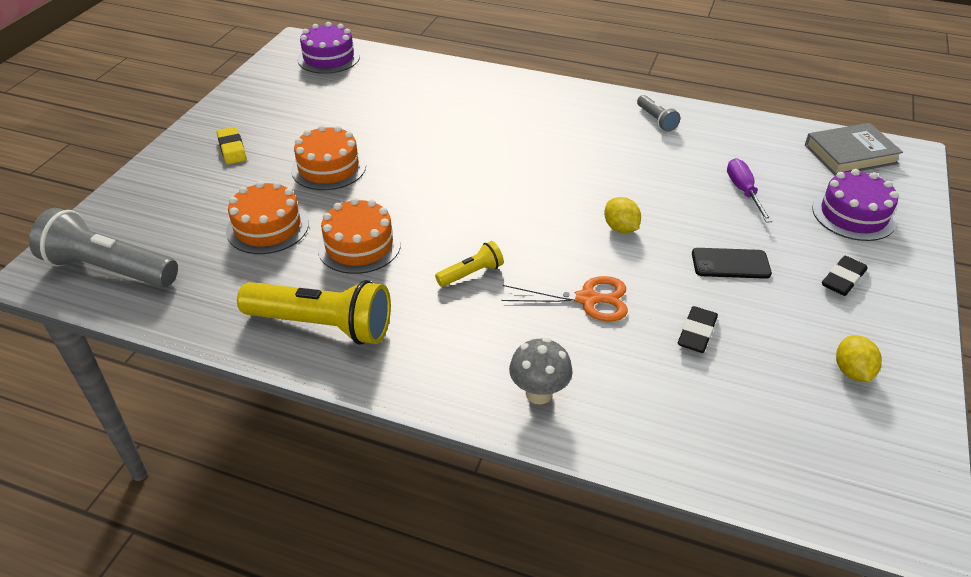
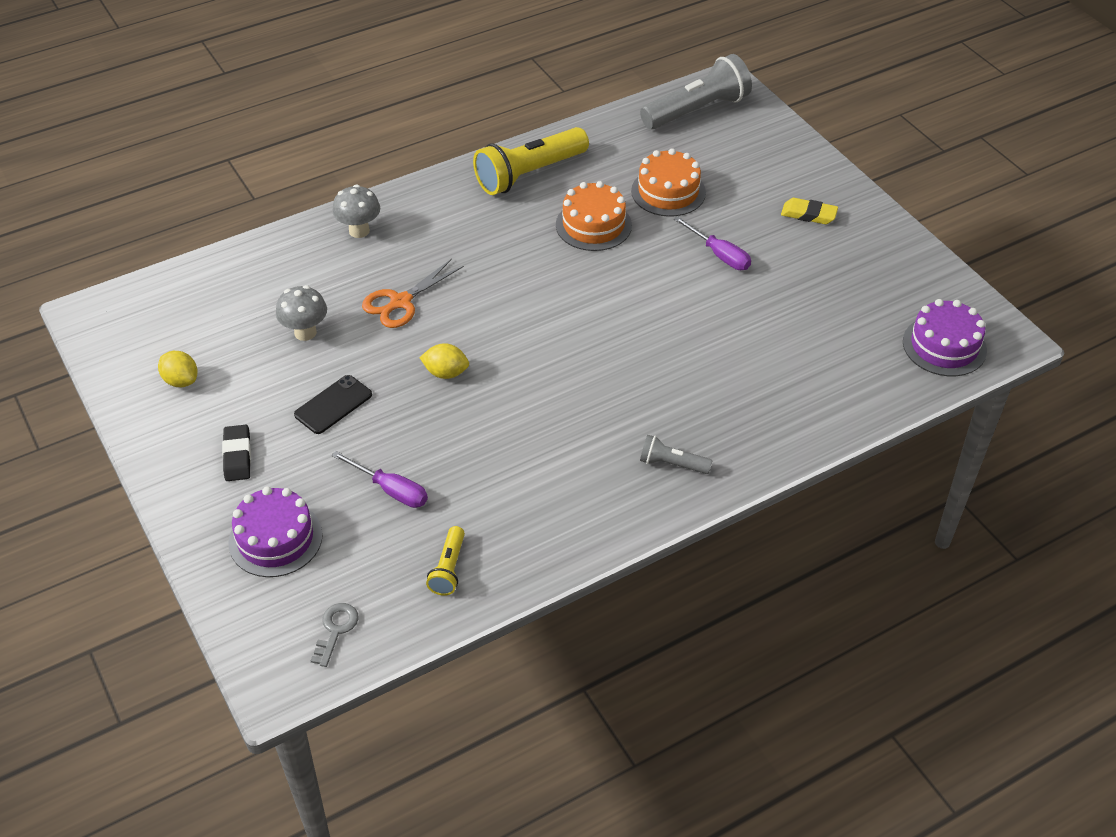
camera: 130 degrees right, 5 degrees up
(328, 167) = (719, 255): orange cake -> purple screwdriver
(472, 273) = (496, 262): yellow flashlight -> yellow flashlight (448, 569)
(656, 120) = (560, 521): grey flashlight -> grey flashlight (672, 464)
(697, 333) = (305, 332): black eraser -> grey mushroom
(850, 154) = (336, 630): grey book -> grey key

